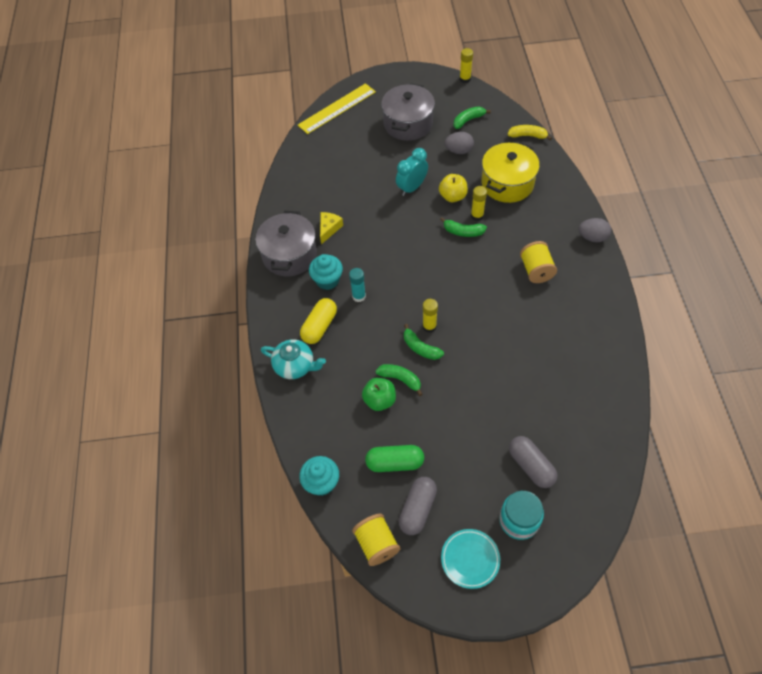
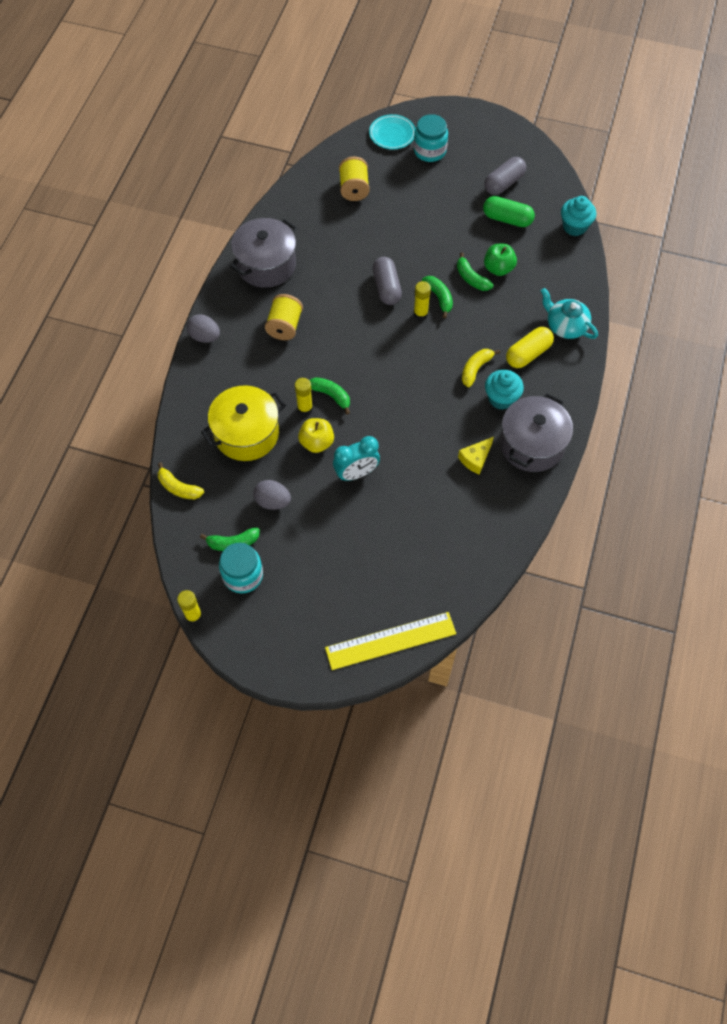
camera: 160 degrees left, 5 degrees up
(359, 296) = (475, 369): turquoise glue stick -> yellow banana
(376, 544) = (546, 174): yellow spool -> yellow spool (354, 189)
(408, 124) = (310, 571): grey pot -> grey pot (266, 264)
(449, 107) = (243, 575): none -> turquoise jar
(470, 559) = (480, 142): turquoise plate -> turquoise plate (392, 134)
(531, 466) = (398, 179): grey capsule -> grey capsule (386, 288)

